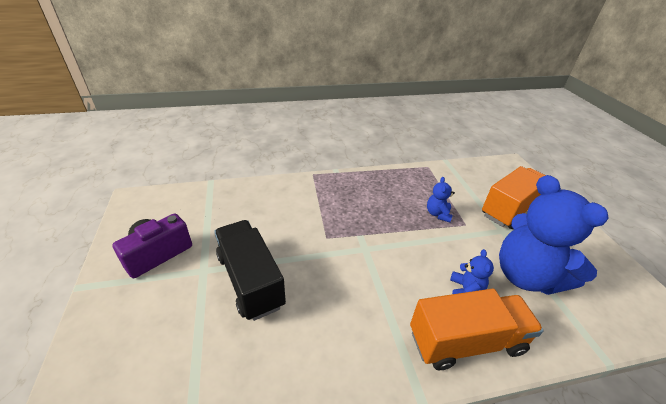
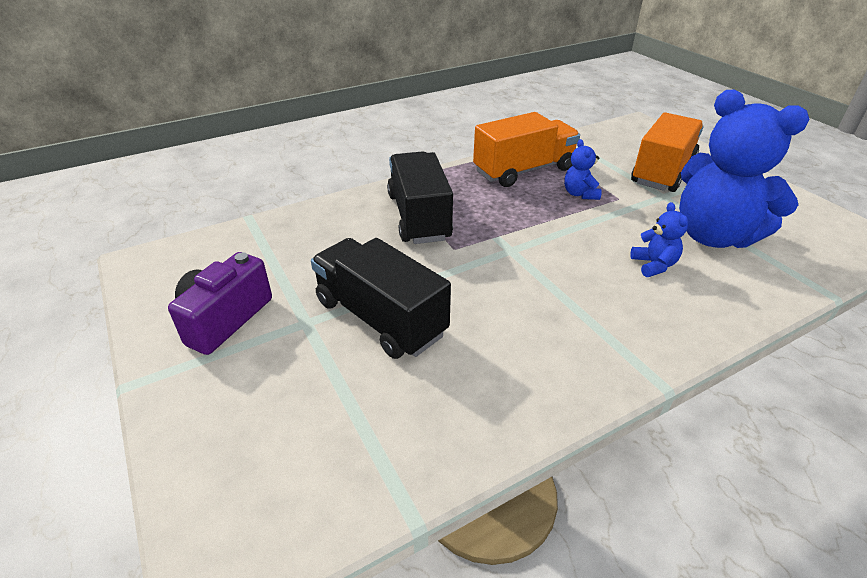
camera: 15 degrees left, 0 degrees up
(315, 206) = (418, 217): none -> black truck
(466, 341) = (680, 315): orange truck -> orange truck (523, 170)

